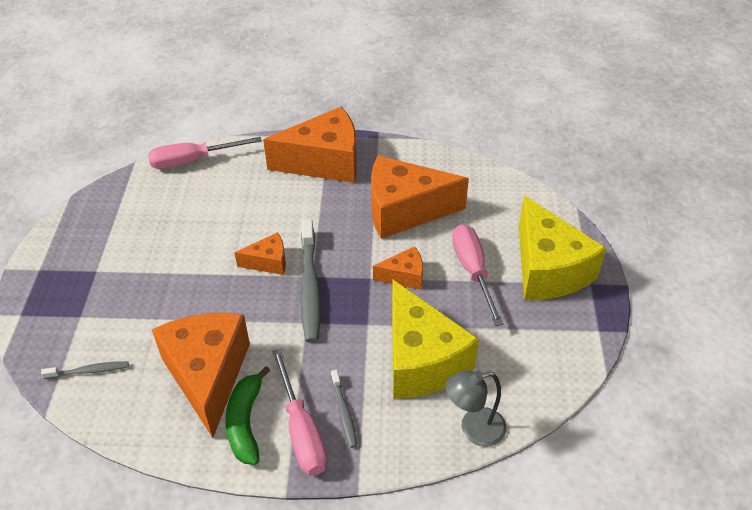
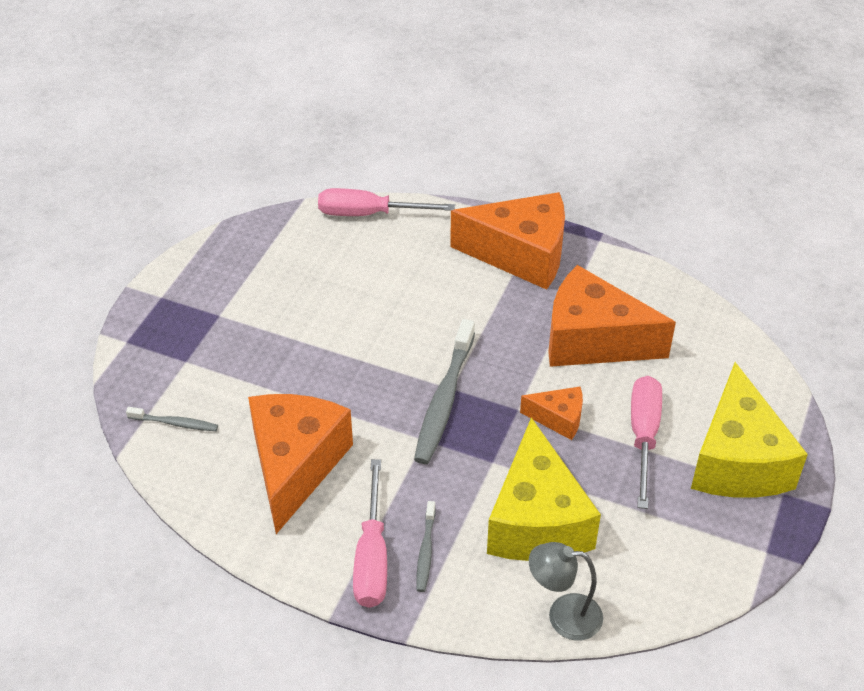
camera: 20 degrees right, 0 degrees up
(246, 422) = (316, 528): green banana -> none
(268, 262) = (408, 358): orange cheese -> none

